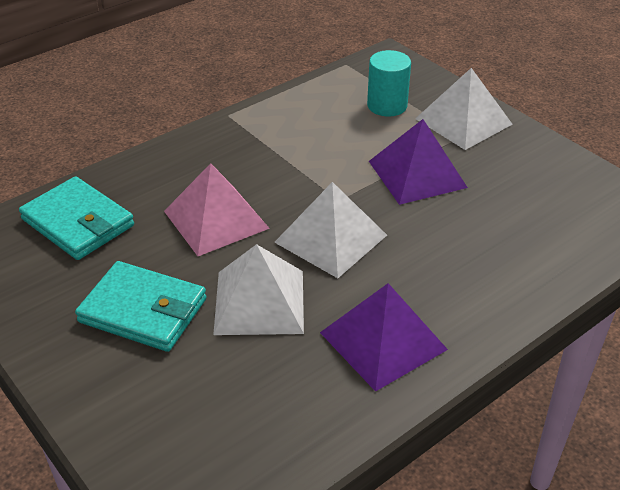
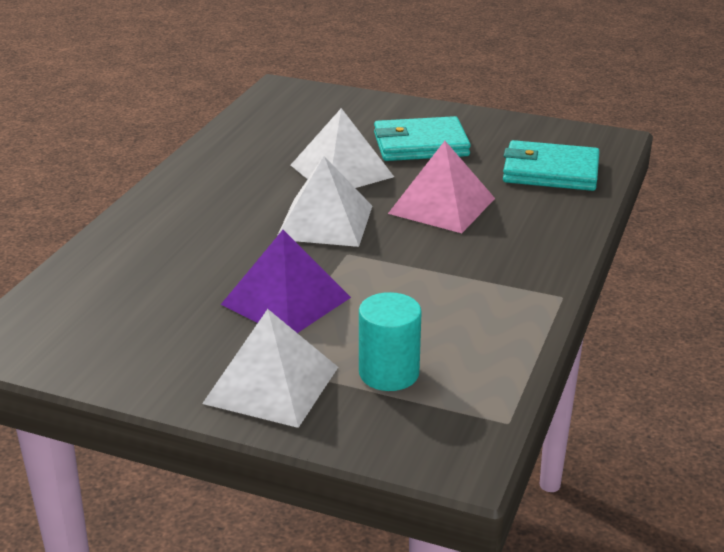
camera: 150 degrees right, 10 degrees down
(383, 340) = (226, 177): purple pyramid -> none

